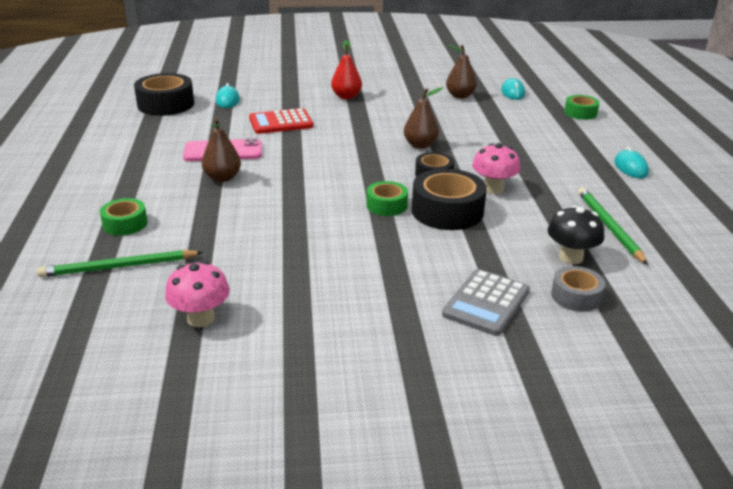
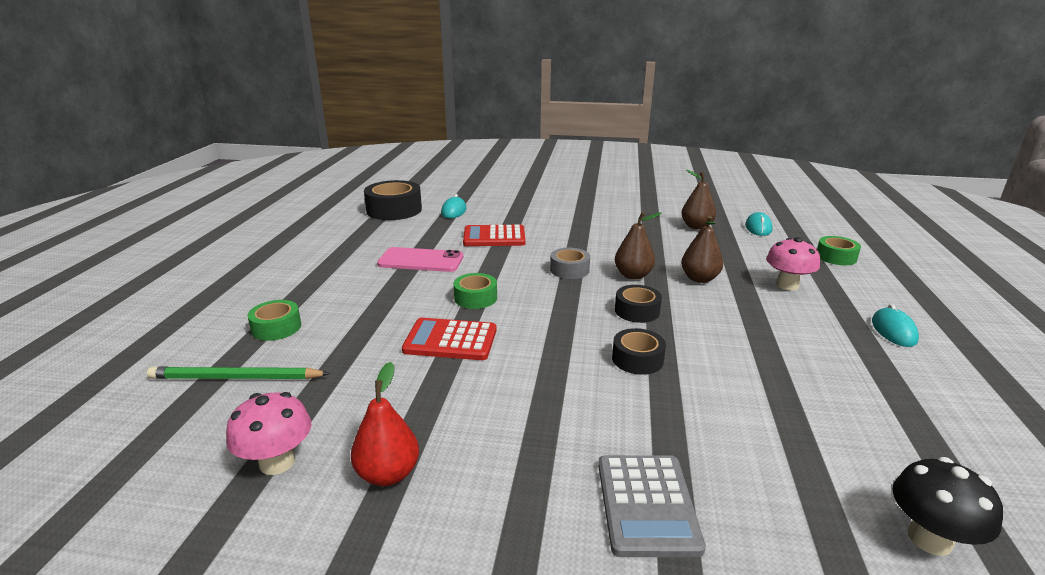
camera: 15 degrees right, 5 degrees down
(222, 178) = (404, 289): brown pear -> brown pear (699, 279)
(289, 215) = (450, 340): none -> red calculator
(346, 96) = (573, 217): red pear -> red pear (388, 474)
(386, 205) = (566, 342): green tape -> green tape (475, 298)
(447, 211) = (637, 359): black tape -> black tape, size x0.58
(486, 303) = (647, 504): grey calculator -> grey calculator turned 45 degrees counterclockwise
(493, 188) = (704, 337): pink mushroom -> pink mushroom (787, 285)
(571, 257) = (787, 450): black mushroom -> black mushroom (929, 539)
(576, 296) = (783, 517): grey tape -> grey tape (569, 270)
(609, 227) = (852, 411): green pencil -> none

